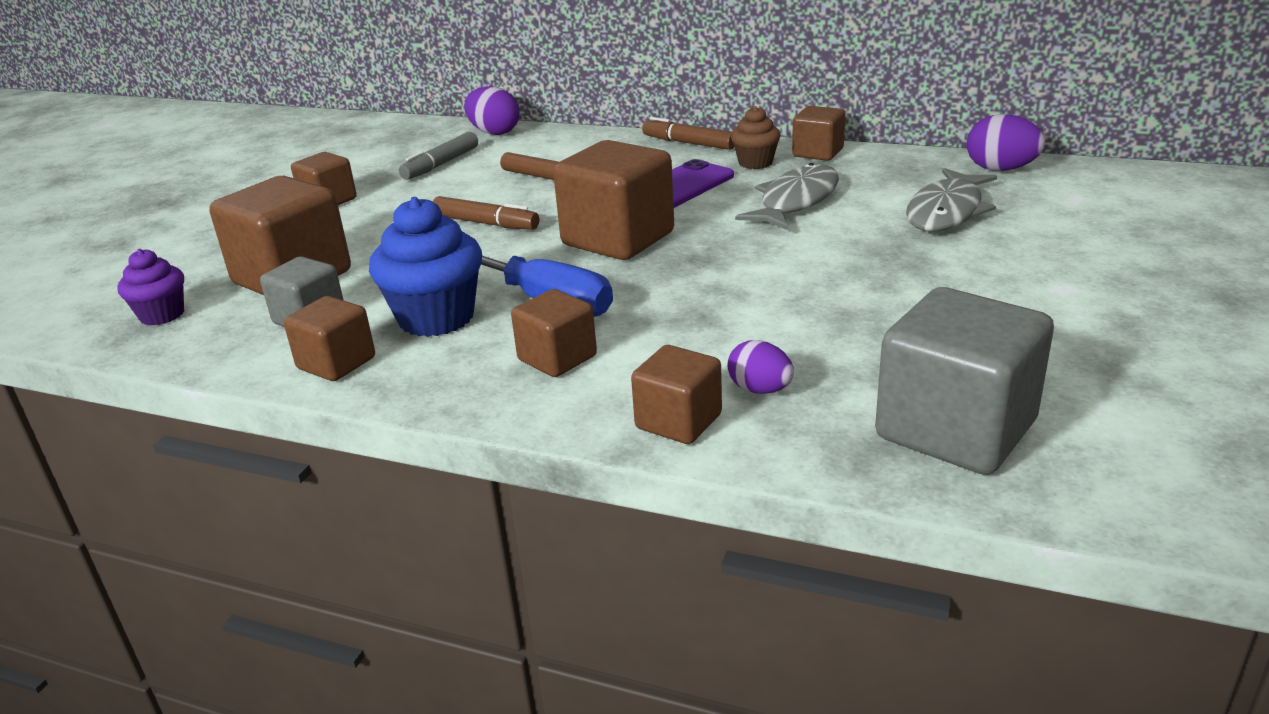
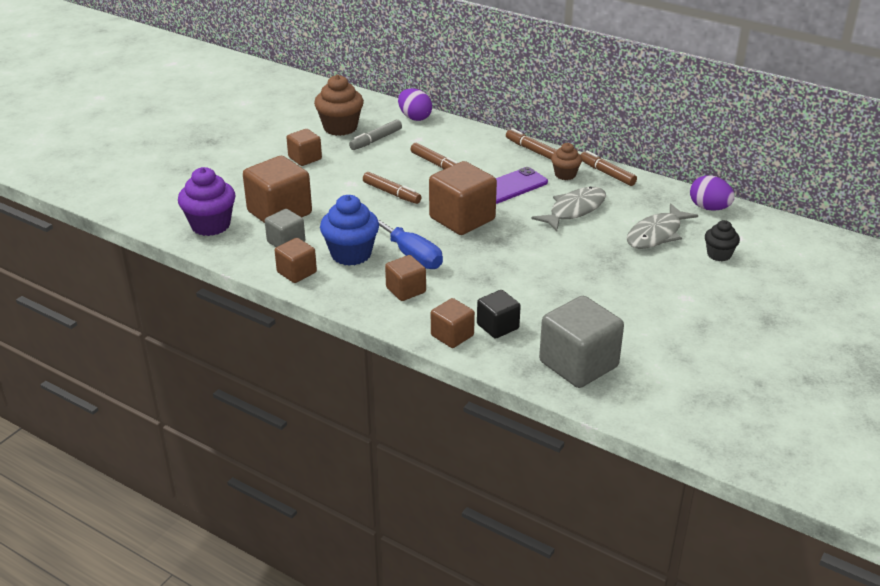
camera: 10 degrees right, 5 degrees up
(162, 315) = (210, 225): purple cupcake -> purple cupcake, size x1.70
(380, 158) = (340, 128): none -> brown cupcake
(760, 390) = (497, 326): purple egg -> black cube
(817, 153) = (607, 173): brown cube -> brown marker
(1066, 222) = (719, 254): none -> black cupcake

